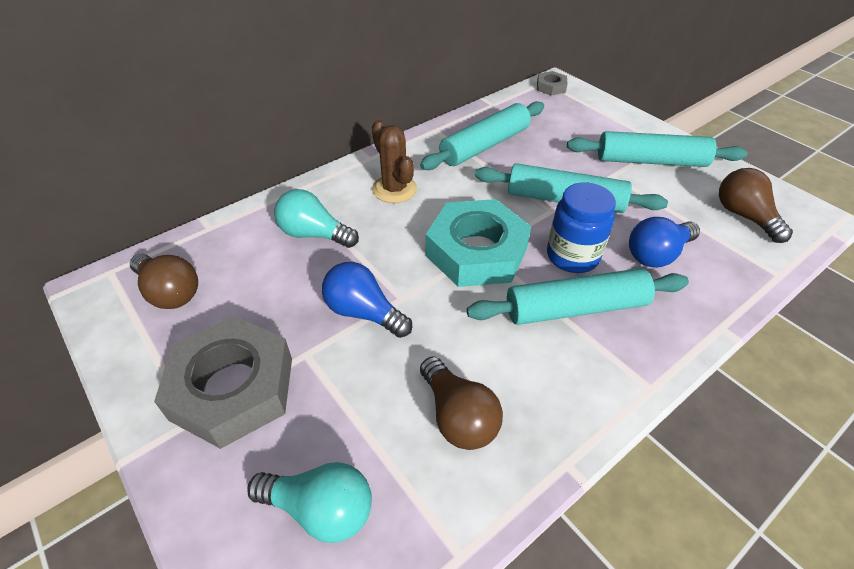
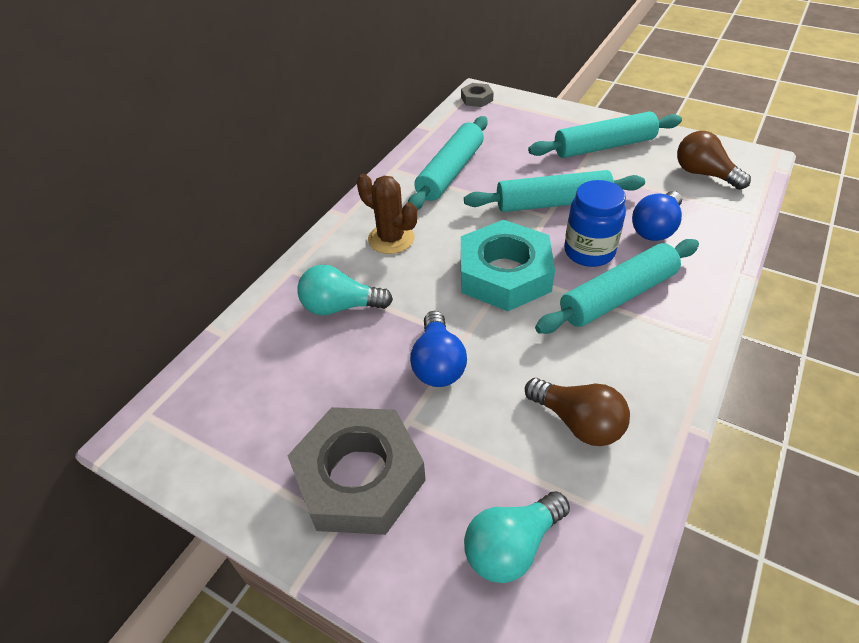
camera: 20 degrees left, 0 degrees up
(170, 292) = (229, 412): brown light bulb -> none
(320, 509) = (512, 546): turquoise light bulb -> turquoise light bulb turned 150 degrees clockwise
(364, 312) = (438, 363): blue light bulb -> blue light bulb turned 105 degrees counterclockwise

